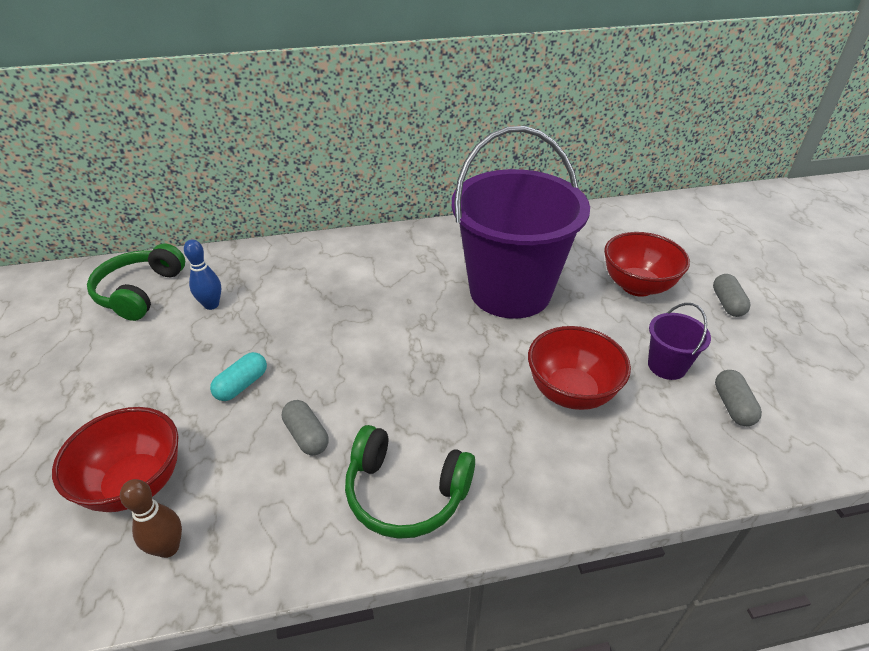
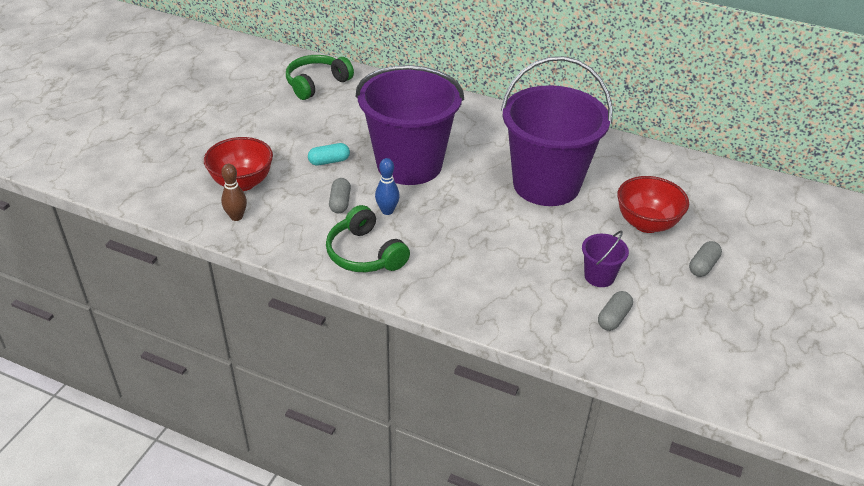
camera: 35 degrees right, 0 degrees up
(211, 305) = (350, 109): blue bowling pin -> blue bowling pin (387, 211)
(347, 339) = (409, 164): none -> purple bucket
(571, 392) = (514, 257): red bowl -> none

